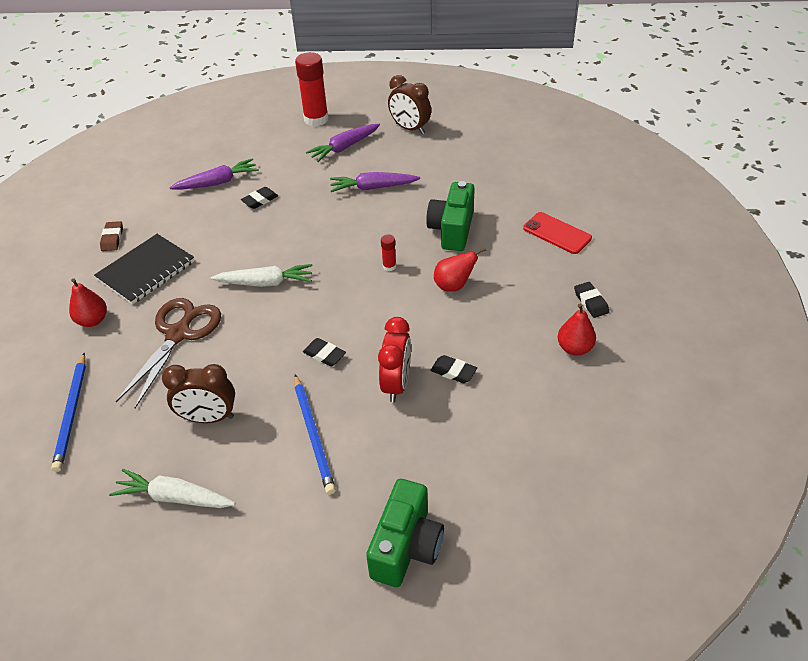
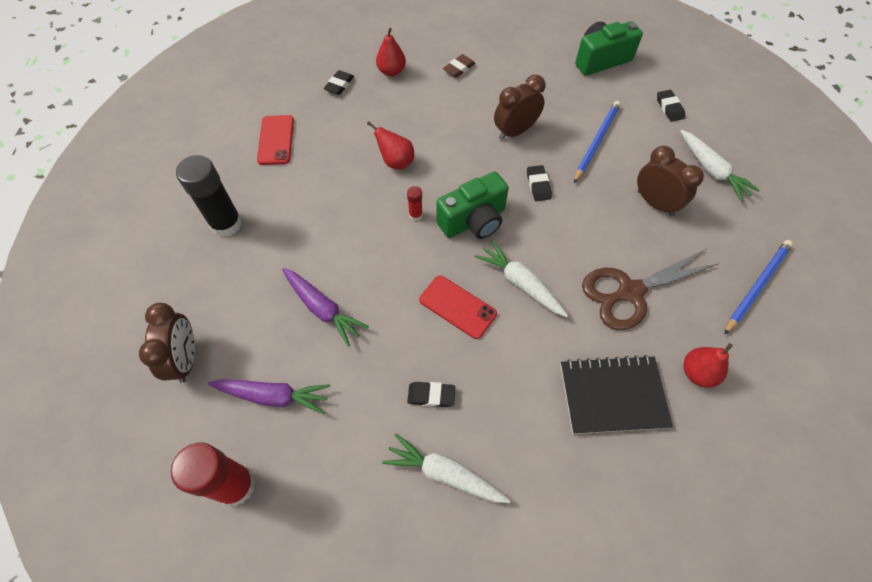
camera: 135 degrees left, 15 degrees up
(112, 238) = (619, 484): brown eraser -> brown eraser (459, 68)
(217, 182) = (445, 473): purple carrot -> white carrot
(293, 243) = (457, 307): none -> red phone
(396, 384) = (515, 131): red clock -> brown clock
(452, 230) = (331, 205): green camera -> green camera (473, 221)
(453, 372) = (474, 112): black eraser -> black eraser (669, 108)
(496, 177) = (226, 223): none -> black glue stick

